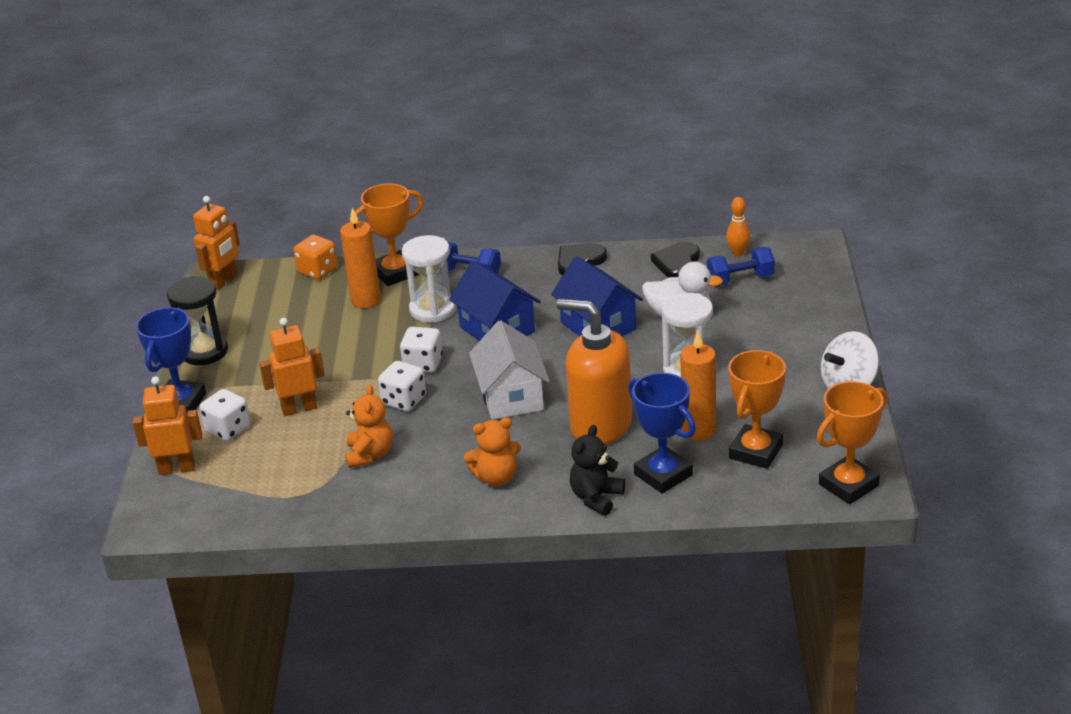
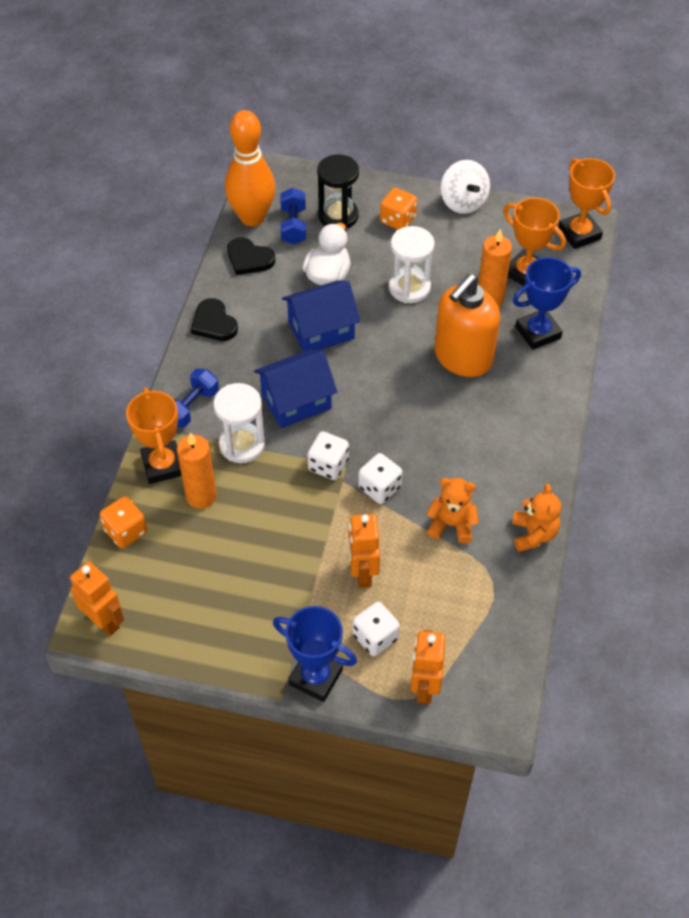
camera: 80 degrees left, 20 degrees up
(204, 351) = (232, 649): black hourglass -> black hourglass (338, 216)
(496, 477) = (510, 439): orange teddy bear -> orange teddy bear (533, 534)
(511, 396) = (402, 409): white house -> none
(596, 498) = (555, 379): black teddy bear -> none
(738, 252) = (252, 217): orange bowling pin -> orange bowling pin, size x2.34
(790, 345) = (397, 220): none -> orange dice

